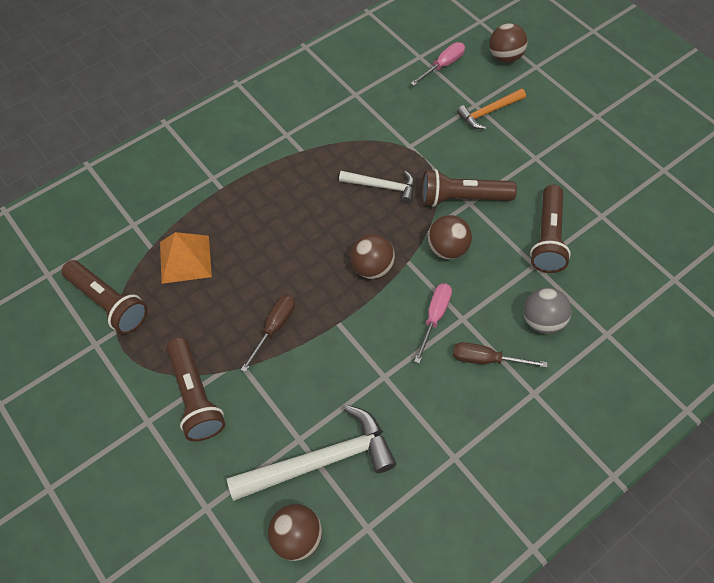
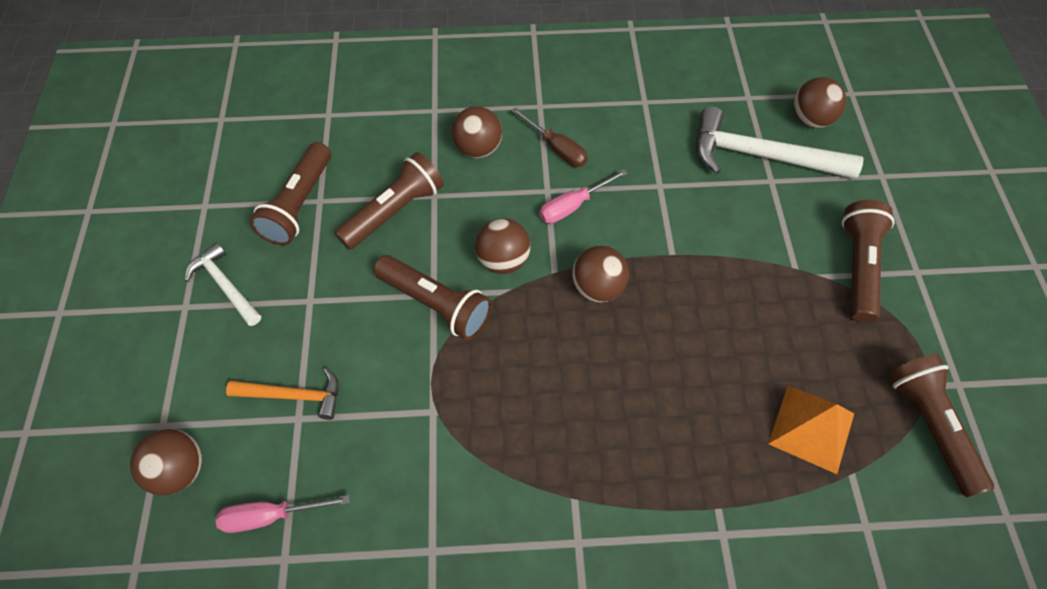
camera: 145 degrees left, 0 degrees up
(274, 328) = (742, 287): brown screwdriver -> none
(382, 186) = (512, 376): white hammer -> white hammer (225, 285)
(542, 321) = (478, 149): grey ball -> brown ball
(610, 205) = (299, 205): none -> brown flashlight

